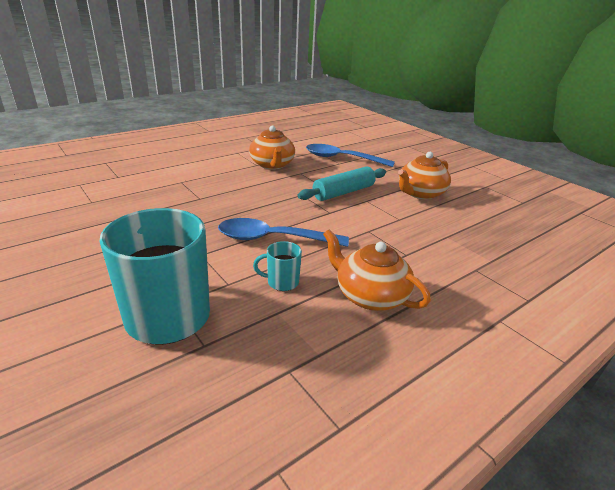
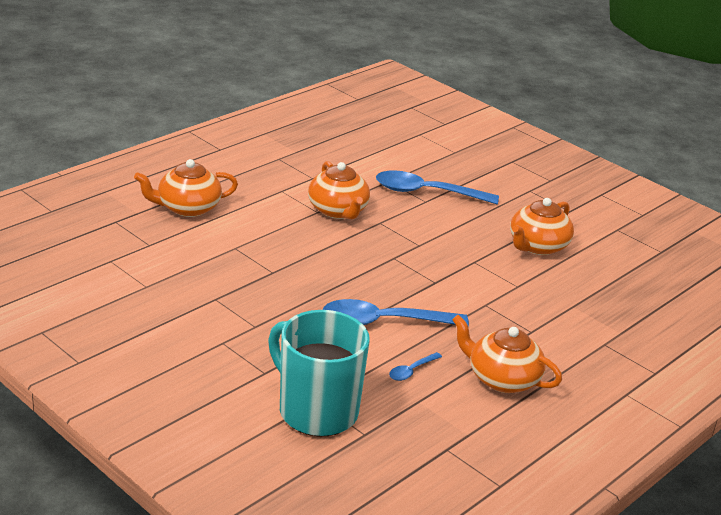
camera: 10 degrees left, 0 degrees up
(163, 158) = (187, 208): none -> orange teapot
(282, 282) = (411, 371): turquoise mug -> blue spoon
(344, 192) = (444, 251): turquoise rolling pin -> none

